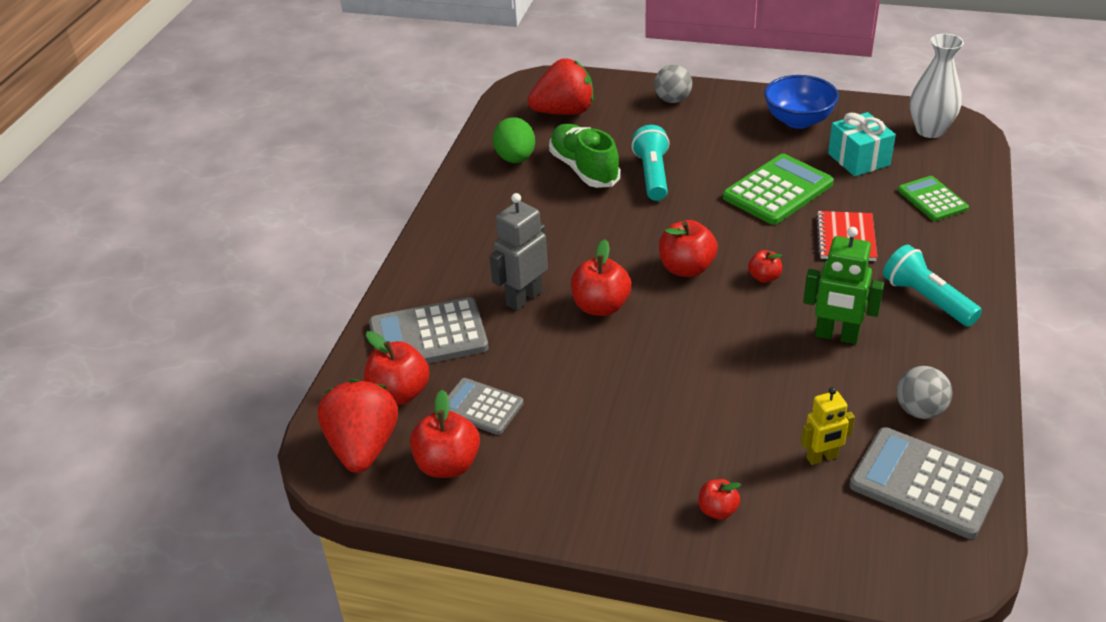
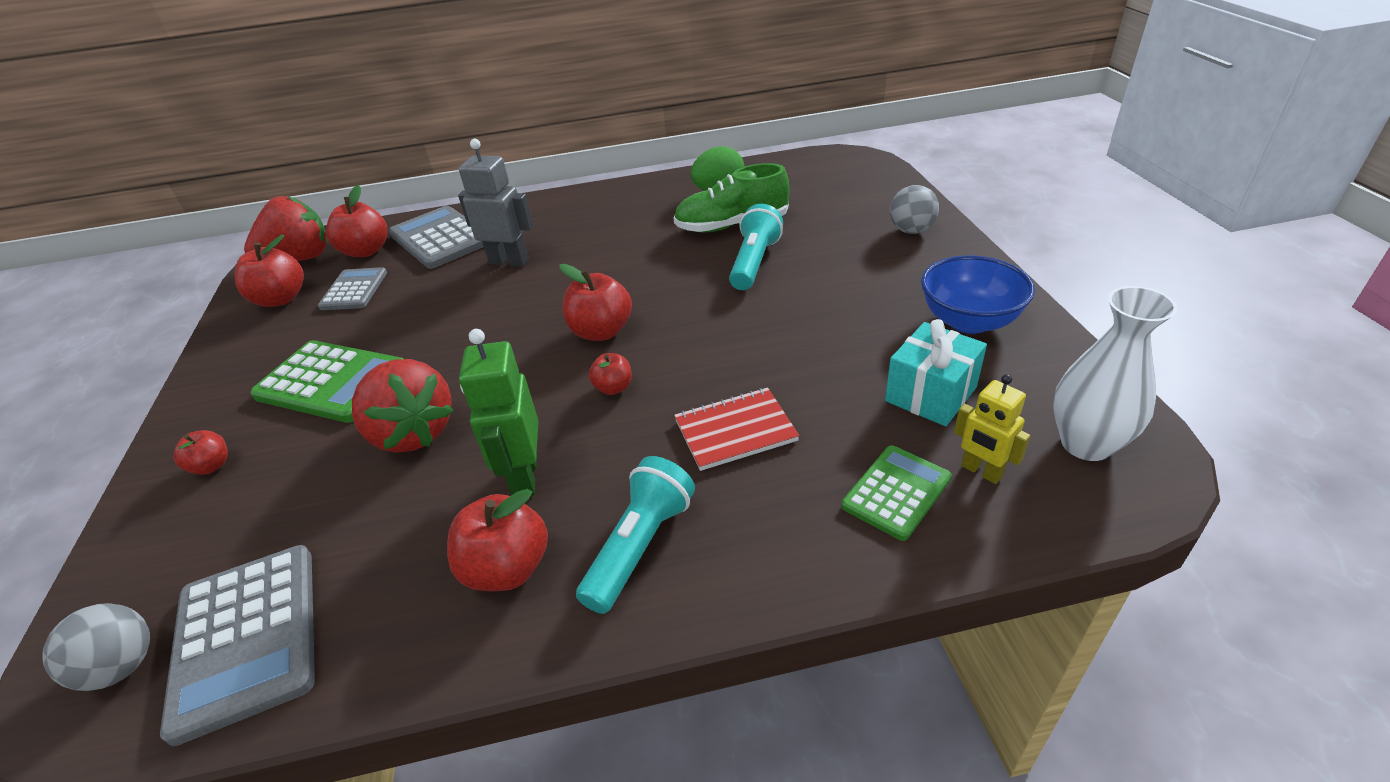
camera: 65 degrees right, 0 degrees up
(564, 112) = (820, 186): red strawberry -> red strawberry (413, 433)
(584, 169) = (732, 225): green shoe -> green shoe turned 135 degrees counterclockwise
(601, 307) = (513, 302): red apple -> red apple (507, 568)
(652, 175) = (754, 263): turquoise flashlight -> turquoise flashlight turned 45 degrees counterclockwise
(778, 190) = (796, 349): green calculator -> green calculator (332, 382)
(822, 458) = (294, 524): yellow robot -> yellow robot (981, 471)
(919, 410) = (392, 597): grey ball -> grey ball (123, 666)
(925, 483) = (246, 638): grey calculator -> grey calculator turned 150 degrees clockwise

